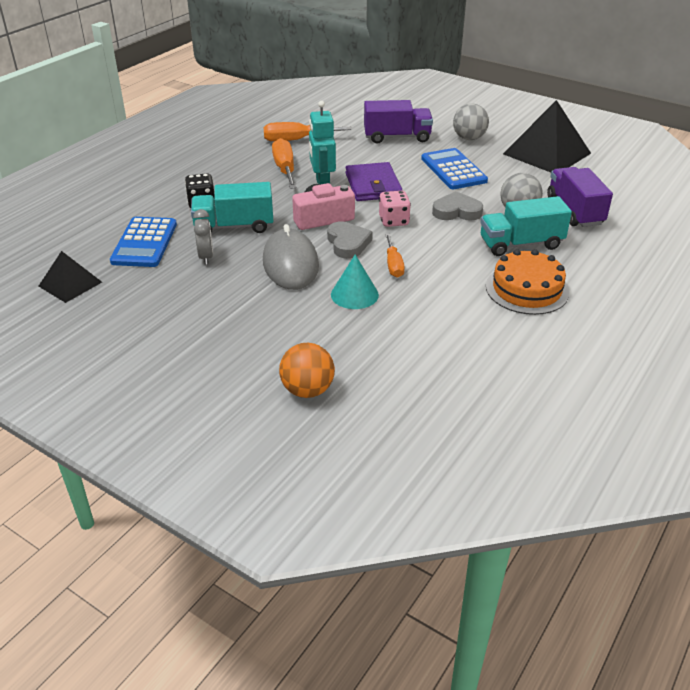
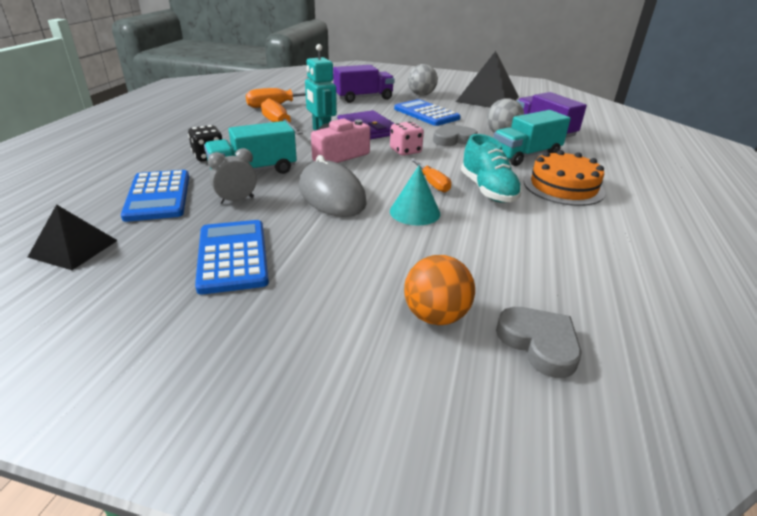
camera: 20 degrees left, 5 degrees down
(181, 311) = (233, 256): none -> blue calculator
(206, 257) = (236, 200): grey clock -> grey clock turned 90 degrees counterclockwise
(348, 243) = (376, 172): grey heart -> grey heart (539, 344)
(443, 281) = (487, 190): none -> turquoise shoe

